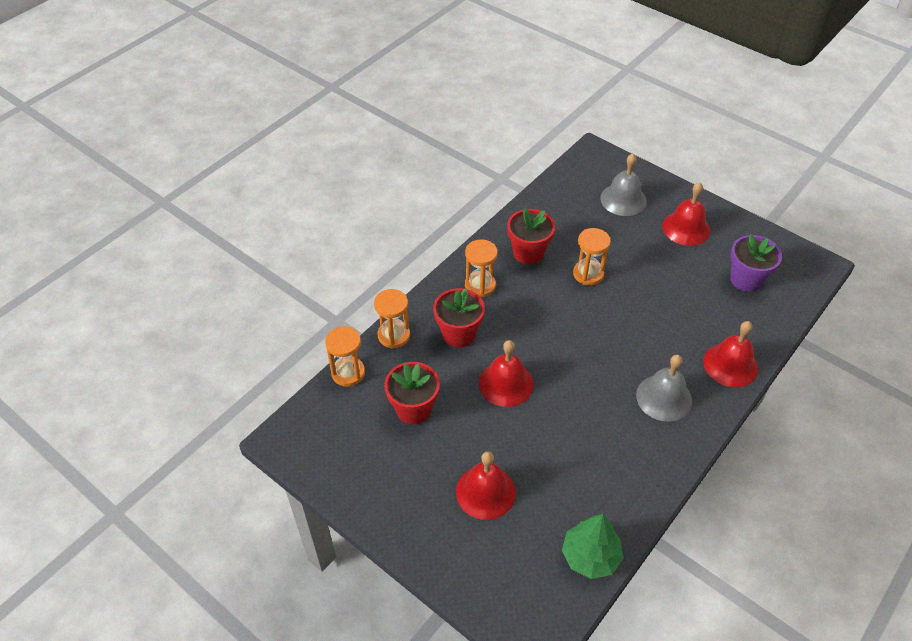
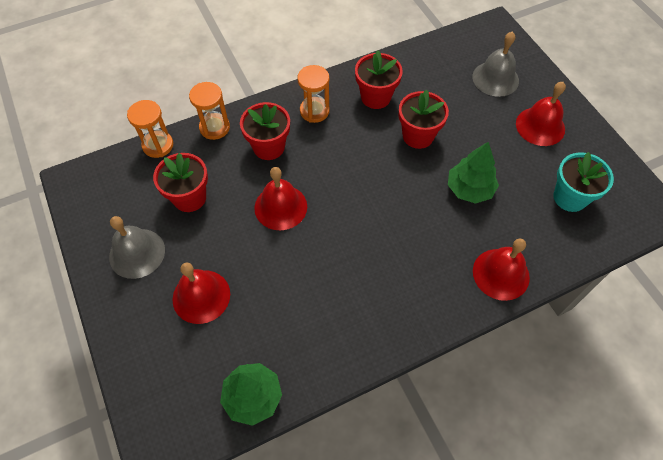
camera: 25 degrees right, 10 degrees up
(588, 274) = (418, 136): orange hourglass -> red flower pot
(661, 304) = (469, 189): none -> green tree
(664, 397) = (415, 279): grey bell -> grey bell (137, 253)
(746, 280) = (570, 197): purple flower pot -> turquoise flower pot

